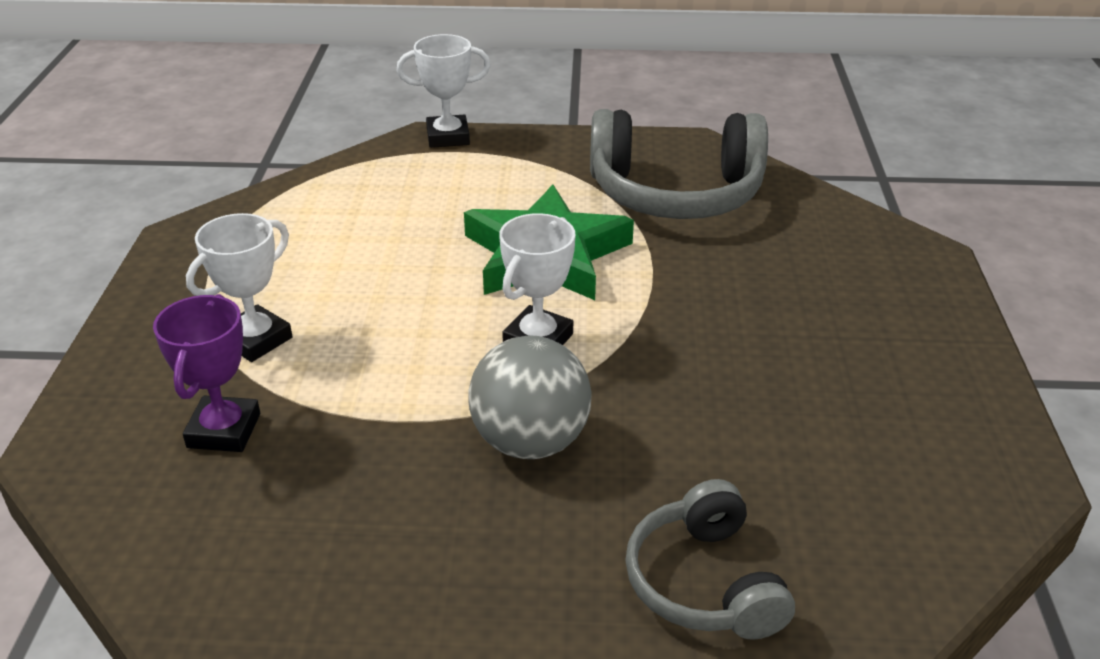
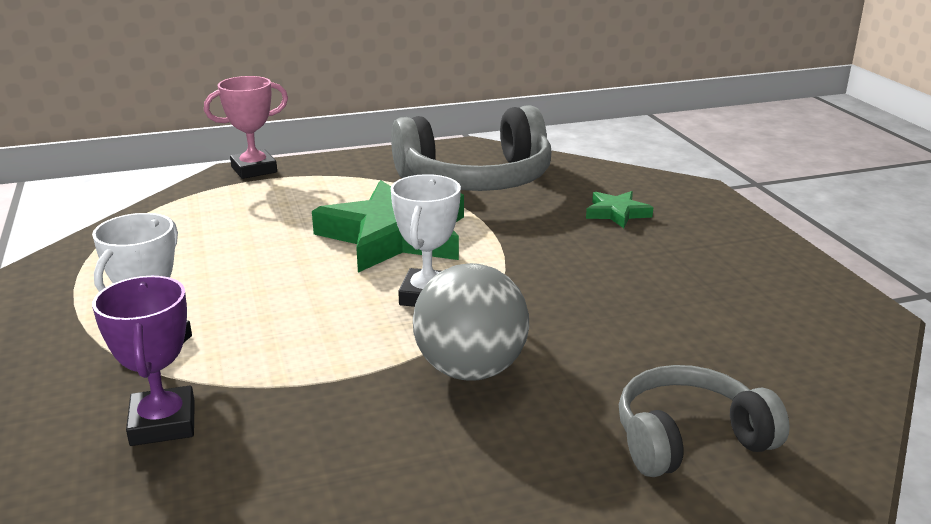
camera: 20 degrees left, 10 degrees down
(448, 137) = (254, 169): white trophy -> pink trophy
(704, 583) = (689, 439): grey headphones -> grey headphones turned 105 degrees clockwise
(808, 272) = (617, 213): none -> green star

